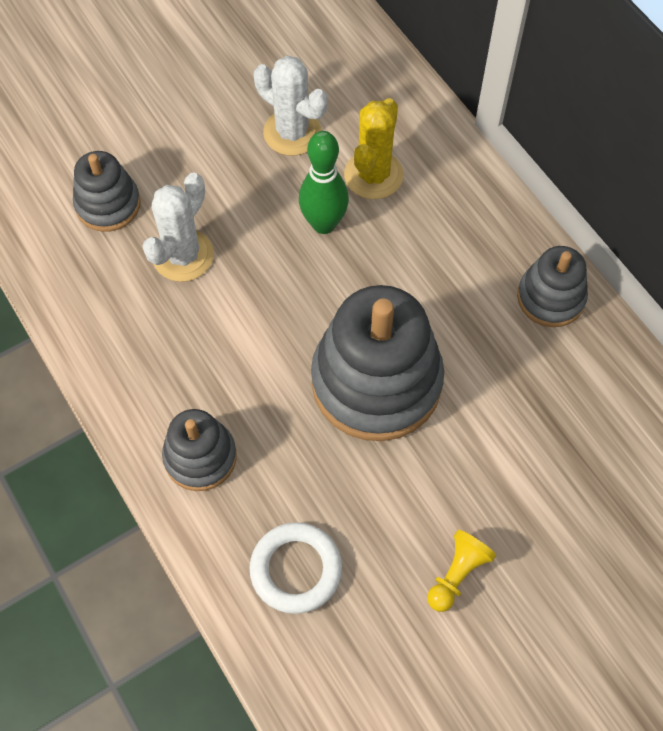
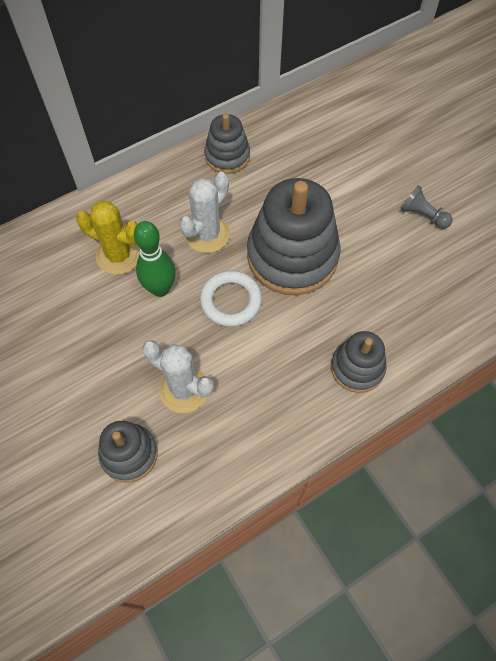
camera: 90 degrees left, 0 degrees up
(292, 132) = (71, 311): white cactus -> white cactus (207, 234)
(296, 569) = (432, 304): white ring -> white ring (231, 301)
(457, 574) = (423, 215): yellow pawn -> grey pawn

